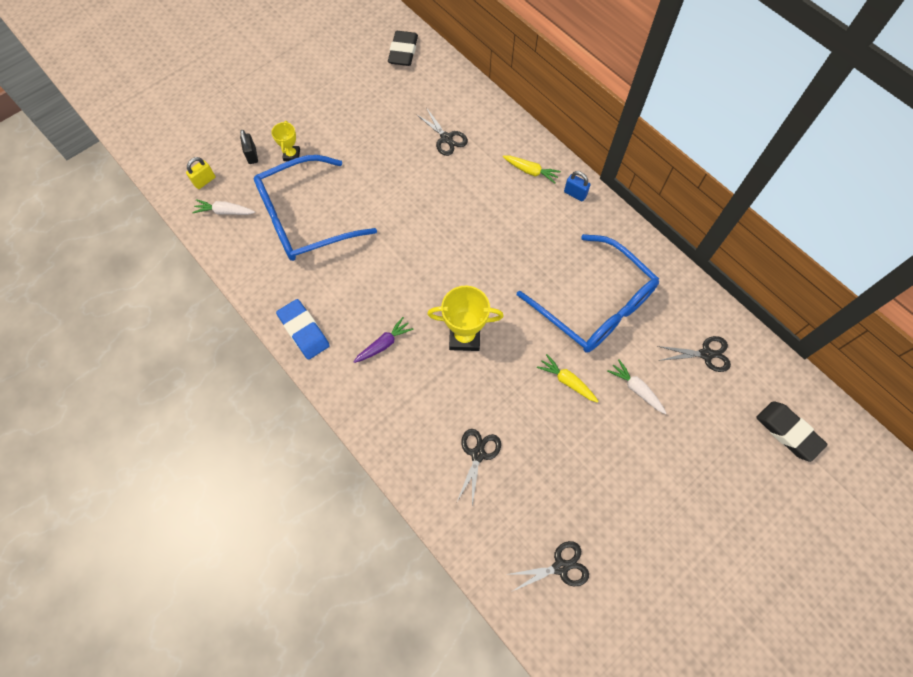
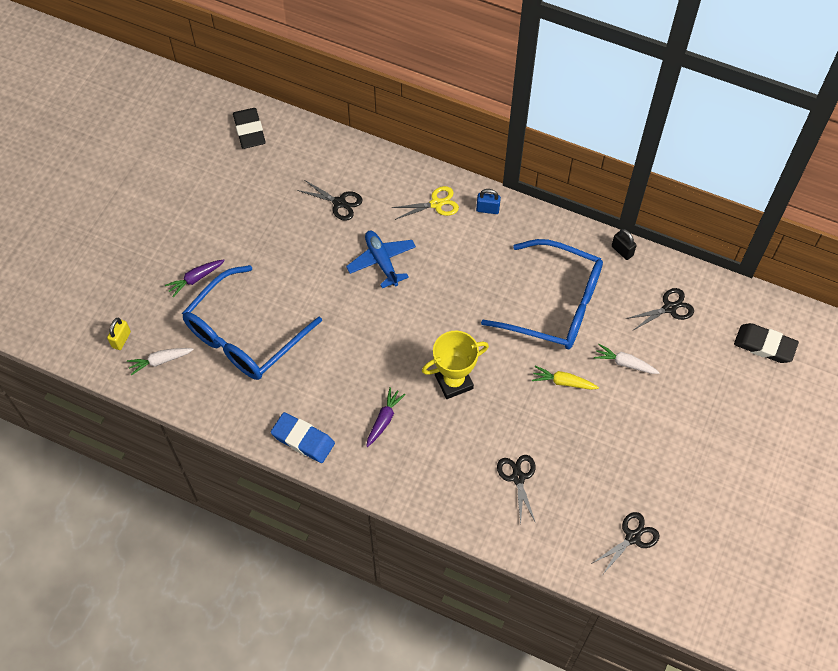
camera: 25 degrees left, 5 degrees down
(252, 155) = (155, 295): black padlock -> black padlock (622, 251)
(292, 155) = (195, 279): yellow trophy -> purple carrot
(456, 202) = (382, 261): none -> blue plane
(531, 171) = (436, 204): yellow carrot -> yellow scissors

